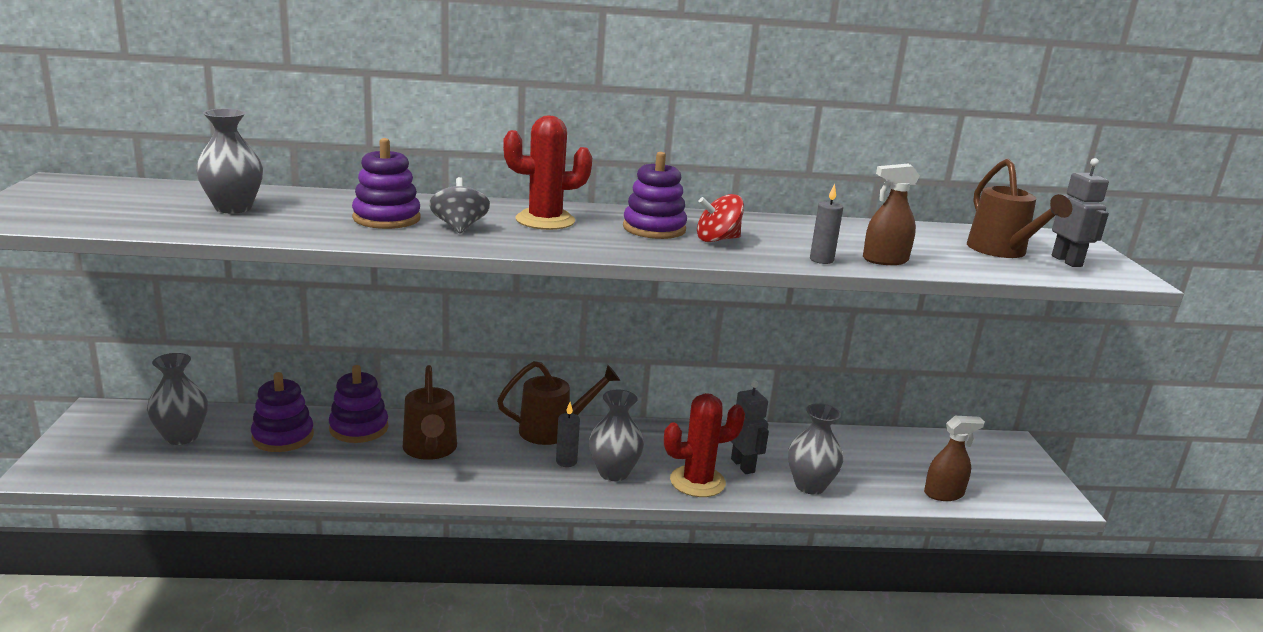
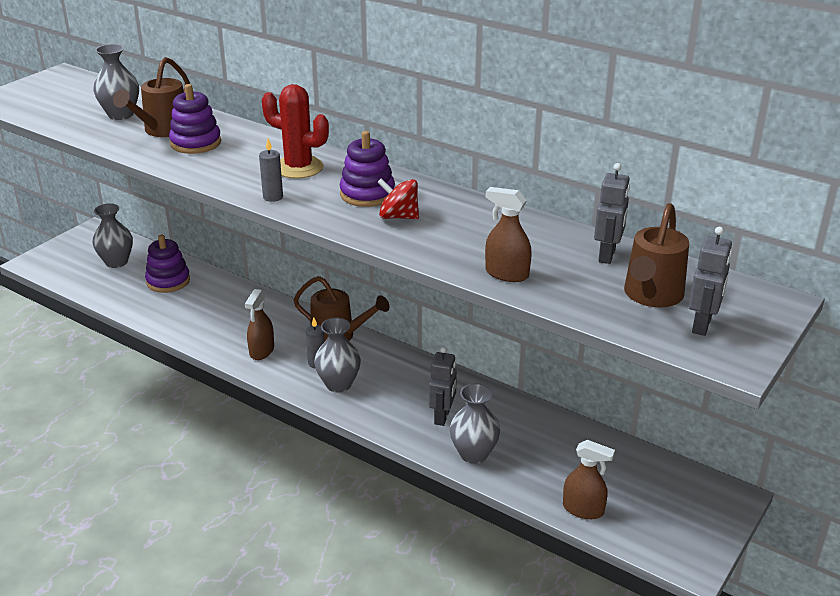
camera: 40 degrees right, 10 degrees up
(359, 428) = (217, 290): purple stacking toy -> none
(430, 450) = (241, 322): brown watering can -> brown watering can (162, 130)
(459, 227) = (229, 161): grey spinning top -> none
(492, 470) = (262, 351): none -> brown spray bottle
(697, 482) = (389, 415): red cactus -> none
(821, 260) = (448, 258): grey candle -> grey candle (273, 197)
(921, 233) = (607, 255): none -> grey robot

